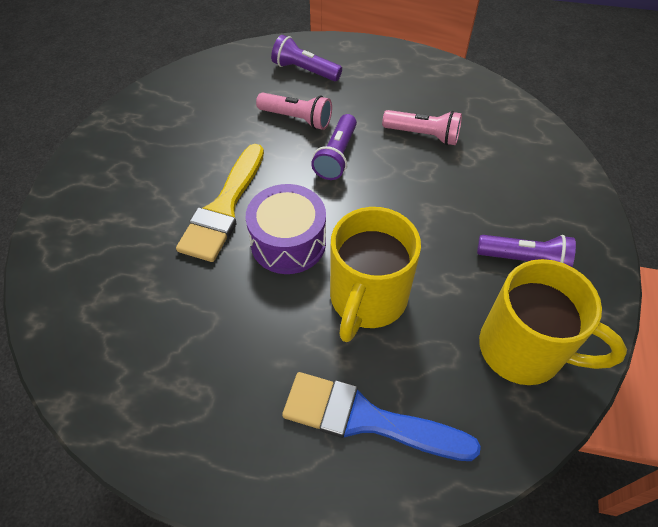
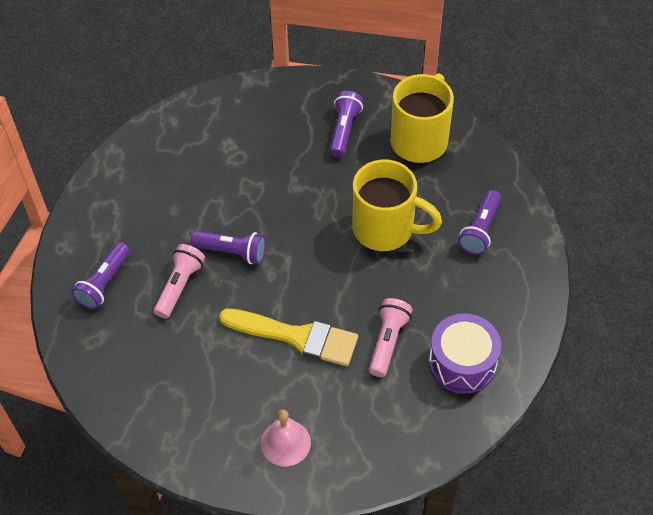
camera: 90 degrees left, 0 degrees up
(103, 198) = (285, 442): none -> pink bell
(288, 242) = (333, 284): purple drum -> purple drum (462, 363)
(366, 419) = (480, 230): blue brush -> purple flashlight
(423, 135) = (206, 186): pink flashlight -> pink flashlight (388, 342)

